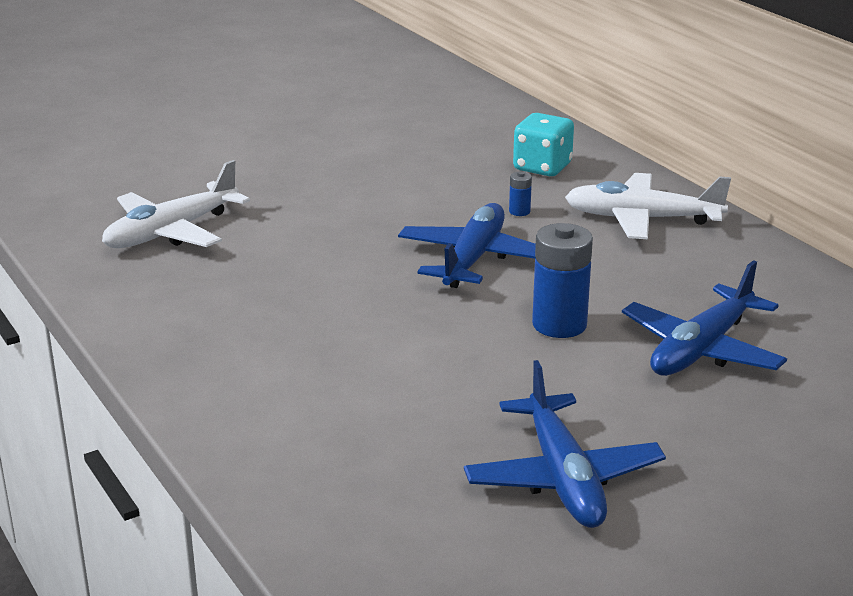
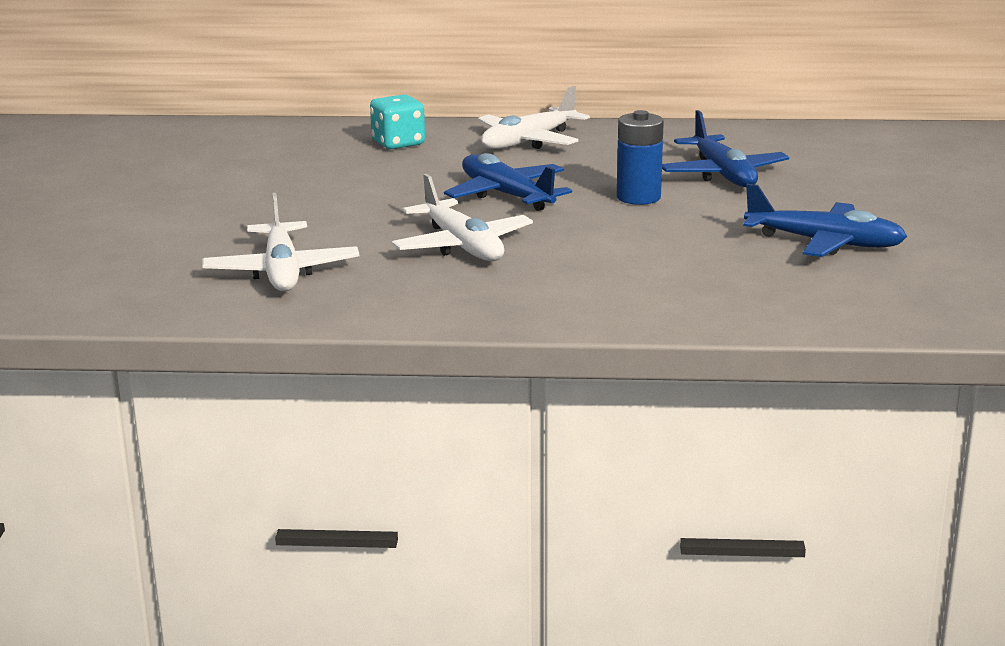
camera: 55 degrees left, 5 degrees down
(314, 283) = (462, 246): none -> white plane
(519, 211) = (456, 166): blue battery -> none

